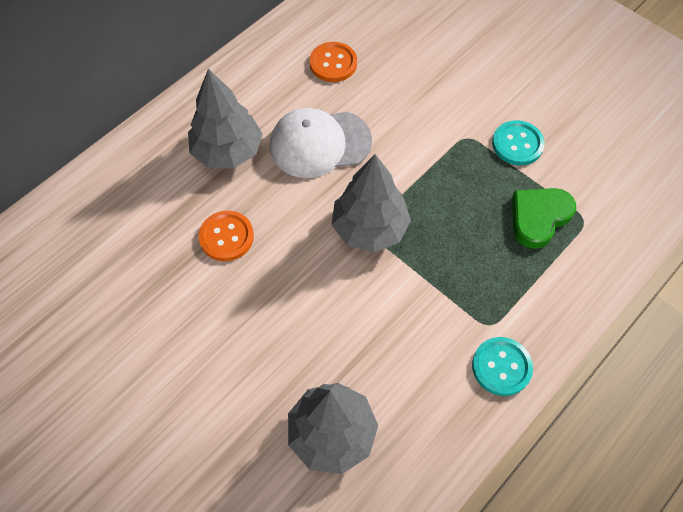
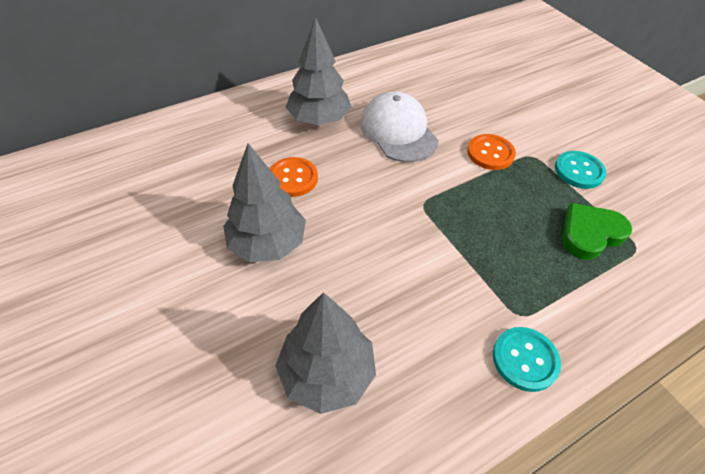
camera: 15 degrees right, 10 degrees down
(320, 144) = (398, 131): white cap -> white cap turned 60 degrees clockwise
(333, 63) = (428, 81): orange button -> orange button (490, 153)
(369, 228) = (422, 202): grey tree -> grey tree (267, 243)

